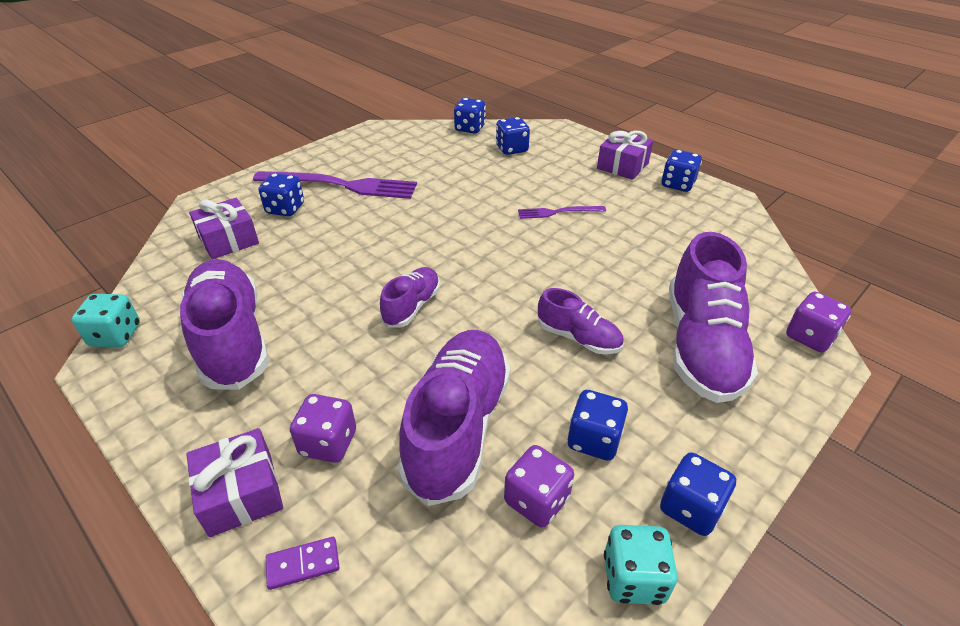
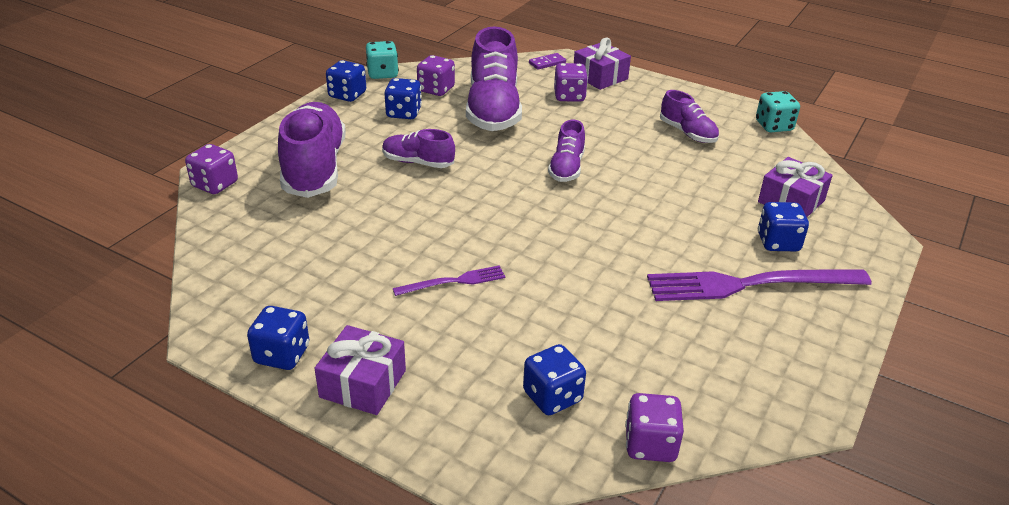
camera: 165 degrees right, 5 degrees down
(232, 339) = (687, 133): purple shoe -> purple shoe, size x0.53
(470, 128) = (650, 444): blue dice -> purple dice

